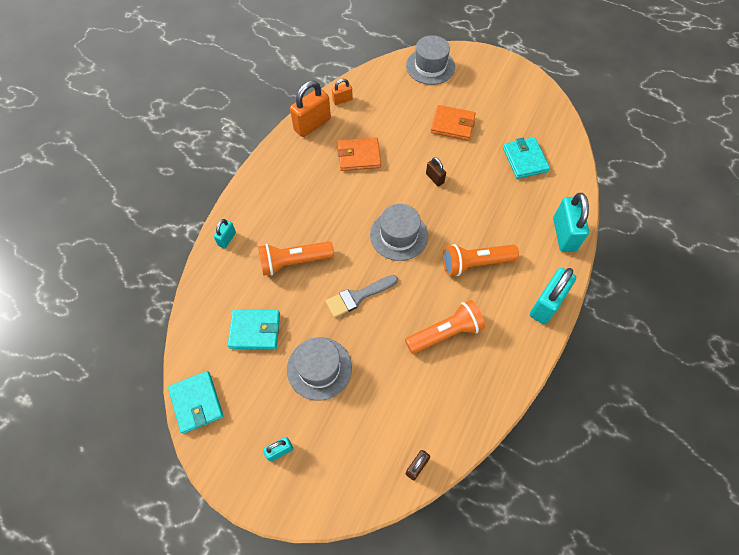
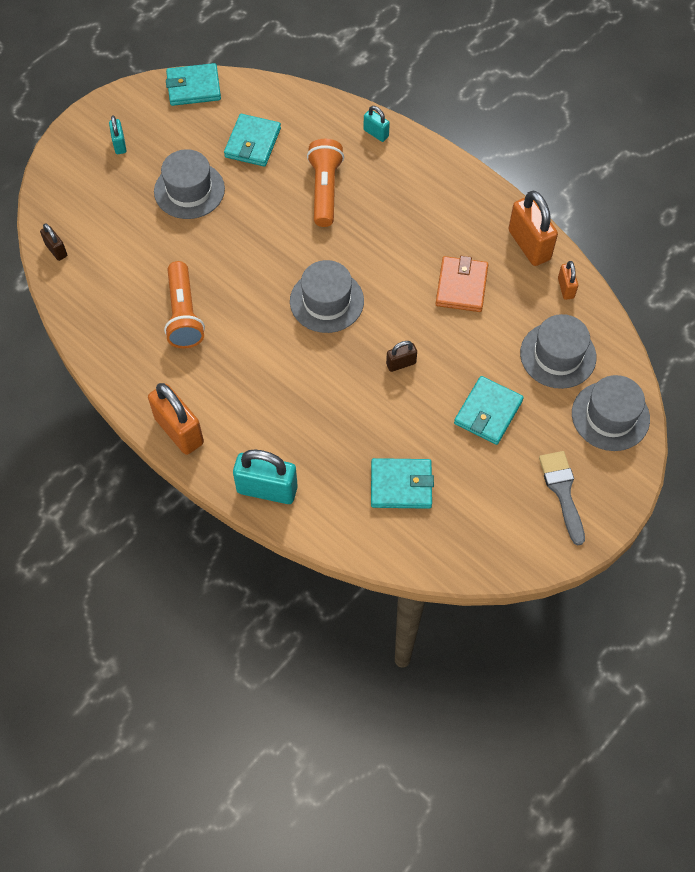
camera: 105 degrees right, 0 degrees up
(358, 296) = (259, 241): grey brush -> grey brush (562, 491)
(396, 97) = (558, 355): none -> grey hat
(452, 125) = (488, 412): orange wallet -> turquoise wallet
(475, 263) = (260, 371): orange flashlight -> none
(546, 304) = (179, 431): turquoise padlock -> orange padlock

